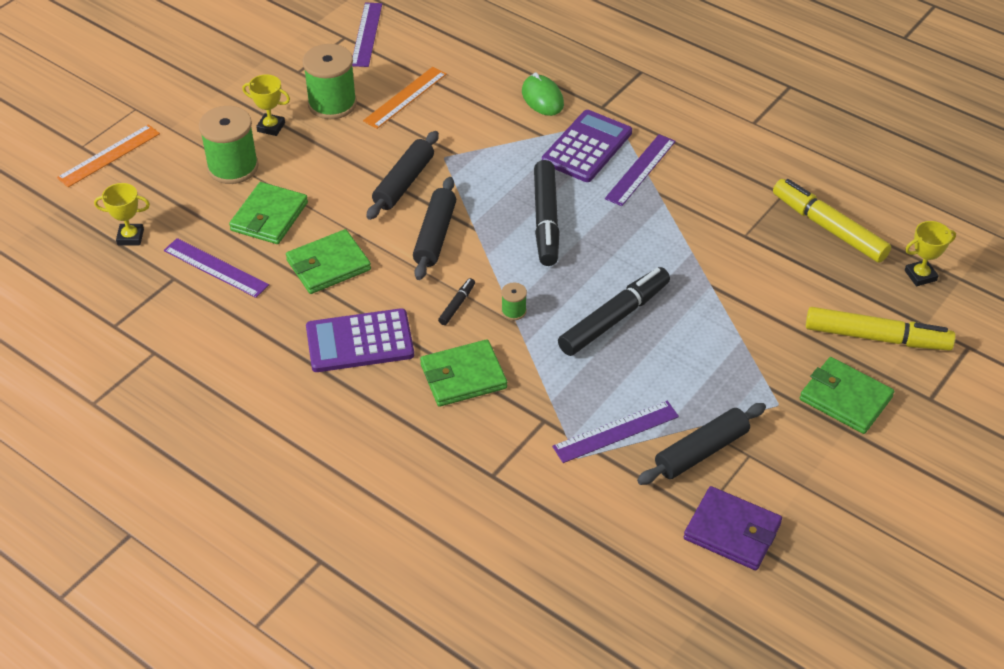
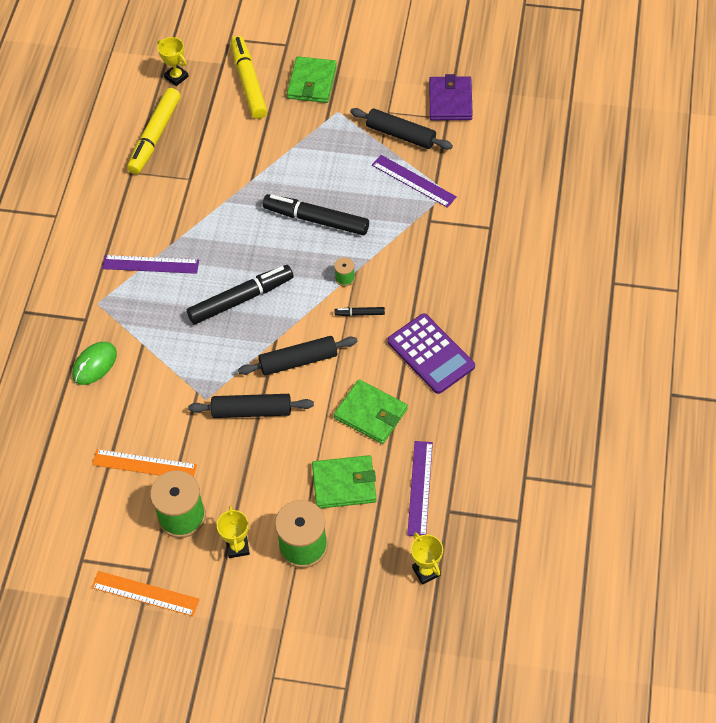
camera: 115 degrees left, 10 degrees up
(109, 155) = (344, 656): orange ruler -> orange ruler (145, 593)
(366, 34) = (68, 543): purple ruler -> none
(463, 376) = (422, 279): green wallet -> none
(587, 147) = (142, 309): purple calculator -> none

